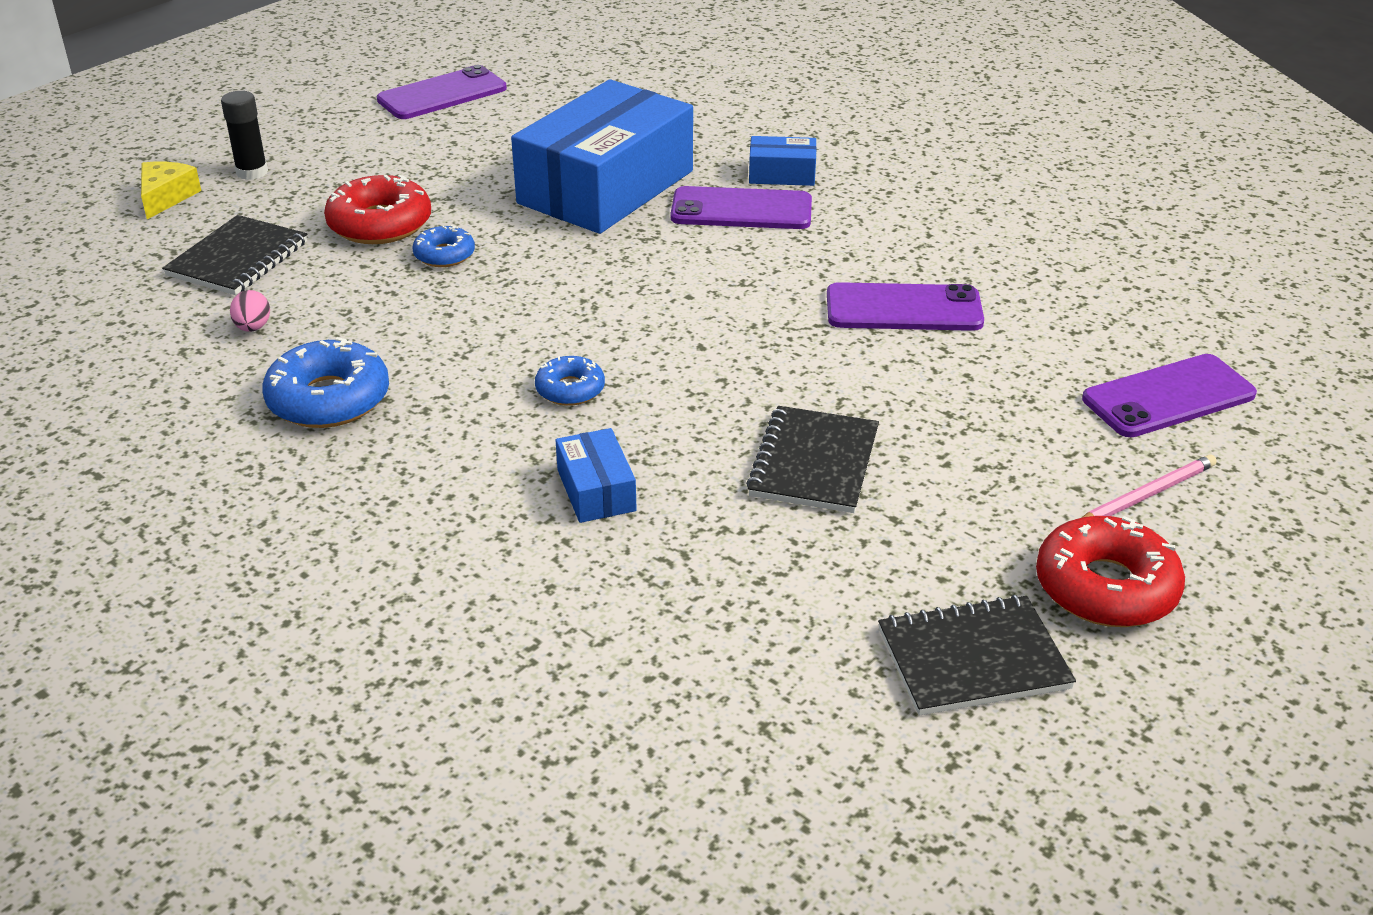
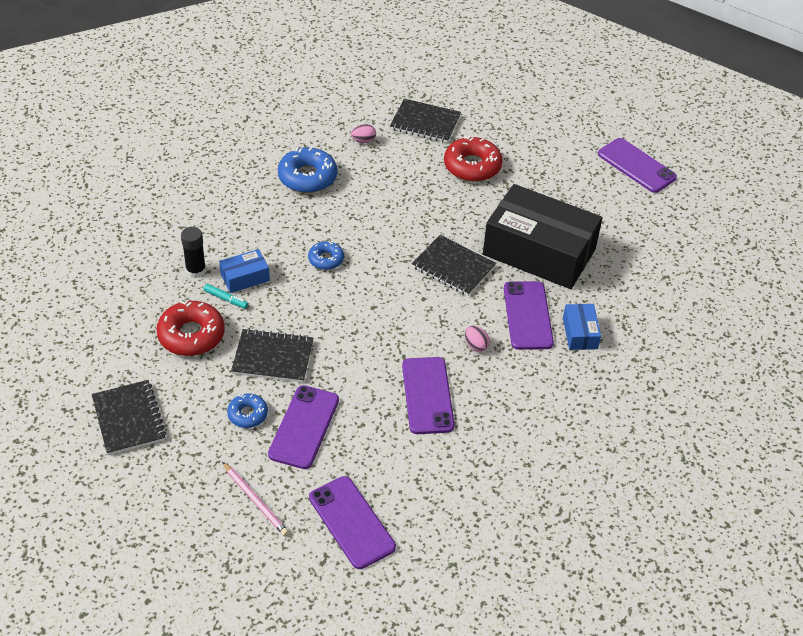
camera: 80 degrees right, 10 degrees up
(166, 197) = (480, 85): yellow cheese -> none
(252, 172) = (515, 109): black glue stick -> black glue stick (196, 270)
(444, 255) = (445, 195): blue donut -> blue donut (247, 414)
(606, 187) = (539, 252): blue box -> black box
(622, 262) = (453, 267): none -> black notebook
(652, 517) = (226, 299): none -> turquoise marker
(800, 258) = (476, 345): none -> pink egg
(977, 435) = (304, 427): none -> purple phone
(1106, 587) = (179, 475): red donut -> red donut (191, 335)

